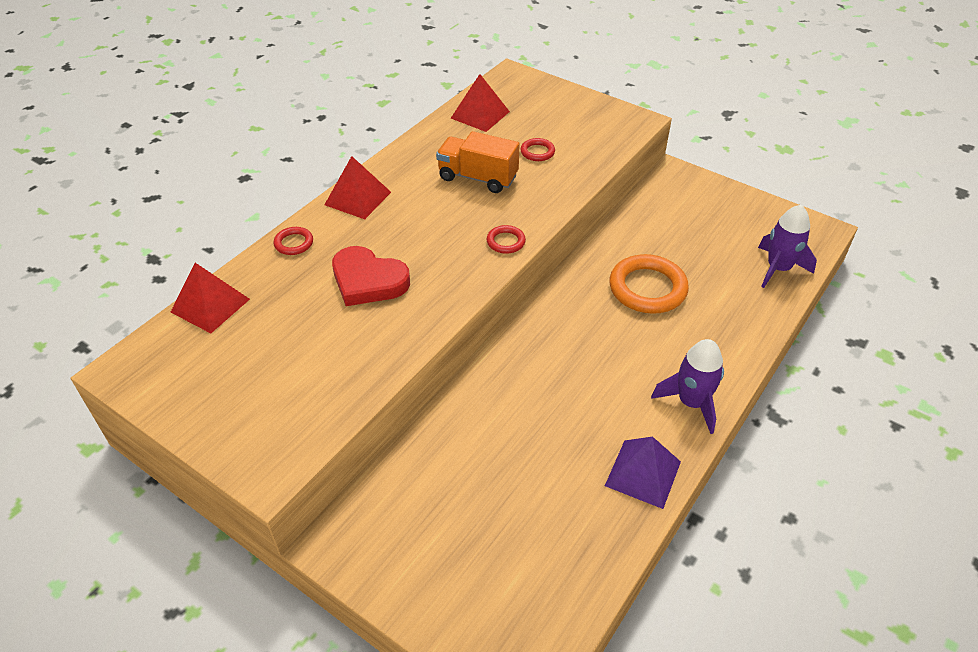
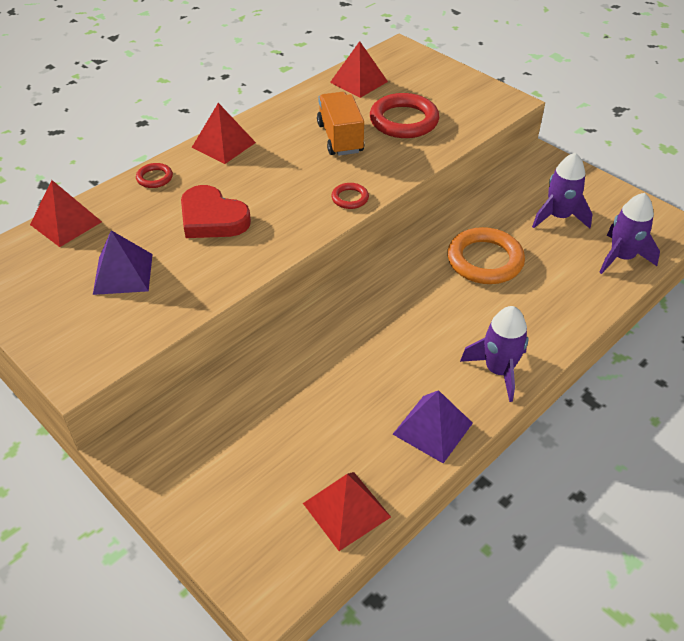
camera: 10 degrees right, 0 degrees up
(289, 354) = (123, 274): none -> purple pyramid
(478, 178) = (340, 138): orange truck -> orange truck turned 45 degrees clockwise
(537, 152) = (404, 121): red ring -> red ring, size x2.06
(580, 574) = (346, 510): none -> red pyramid
(707, 234) = (558, 217): none -> purple rocket

